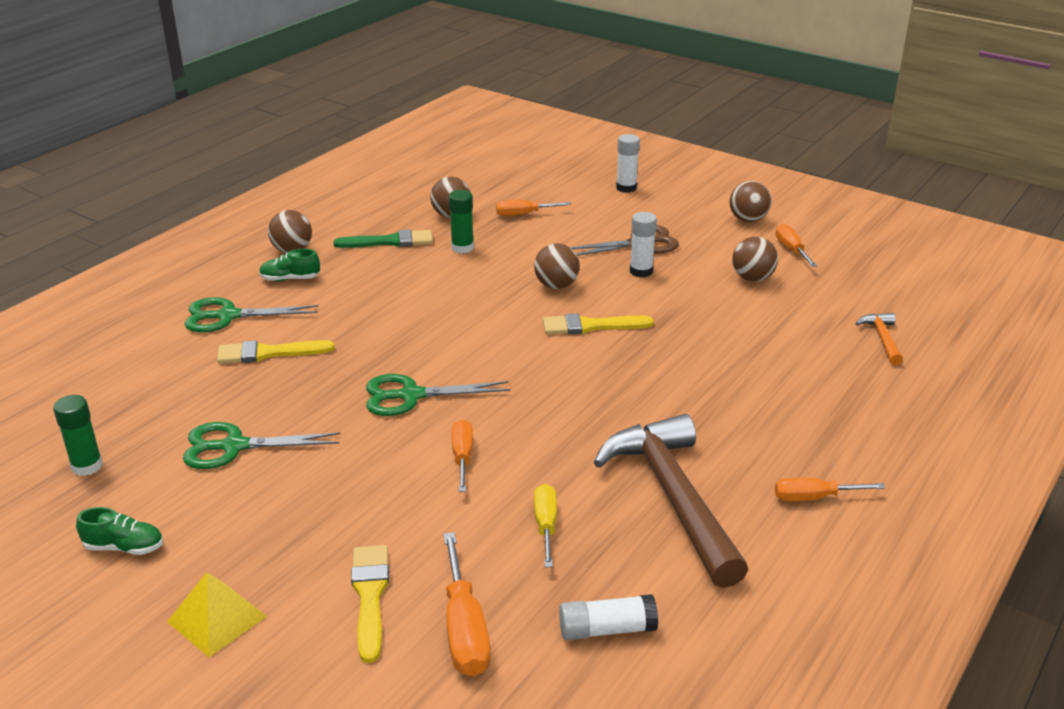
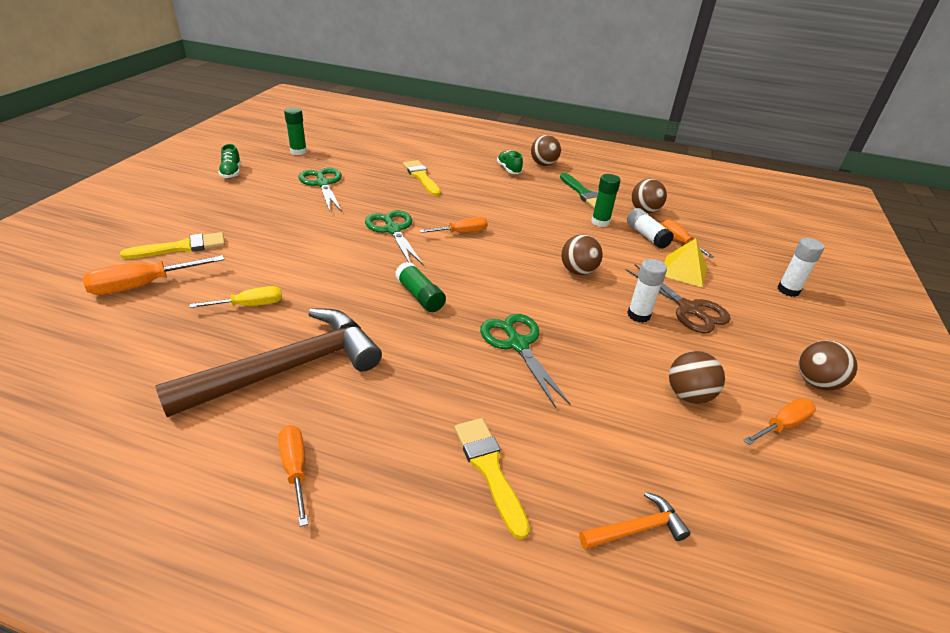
camera: 70 degrees right, 5 degrees up
(216, 619) = (170, 205): yellow pyramid -> yellow pyramid (684, 270)
(228, 316) = (454, 159): green scissors -> green scissors (517, 344)
(462, 457) = (327, 259): orange screwdriver -> orange screwdriver (462, 232)
(568, 394) = (420, 296): none -> green glue stick
(591, 326) = (526, 296): yellow brush -> yellow brush (489, 469)
(607, 629) = (128, 348): white glue stick -> white glue stick (646, 236)

